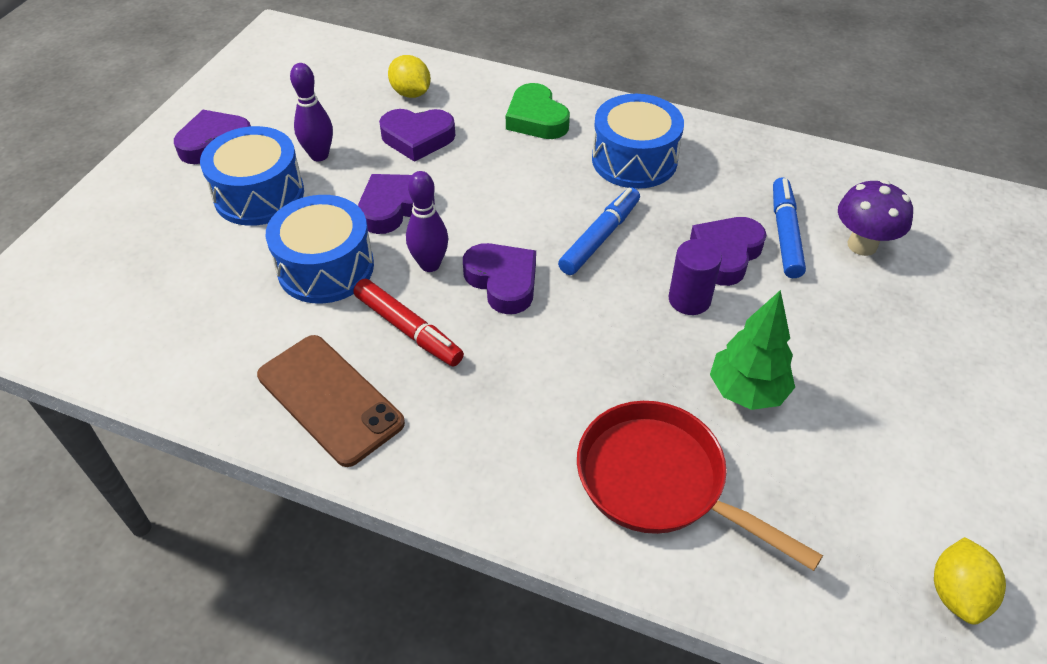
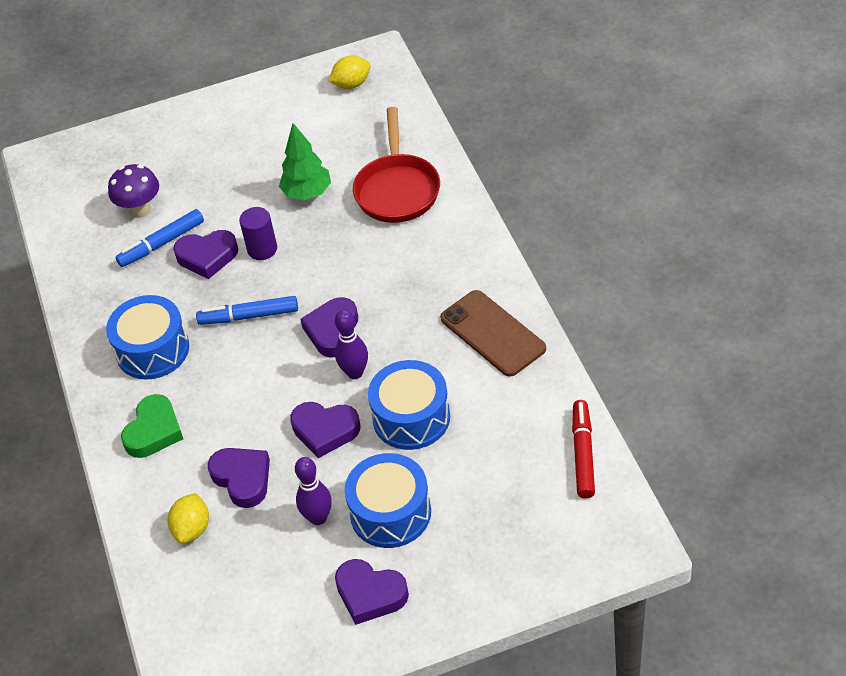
camera: 125 degrees left, 0 degrees up
(330, 399) = (492, 333): brown phone -> brown phone turned 45 degrees counterclockwise
(408, 329) = (413, 342): red marker -> red marker (583, 453)

